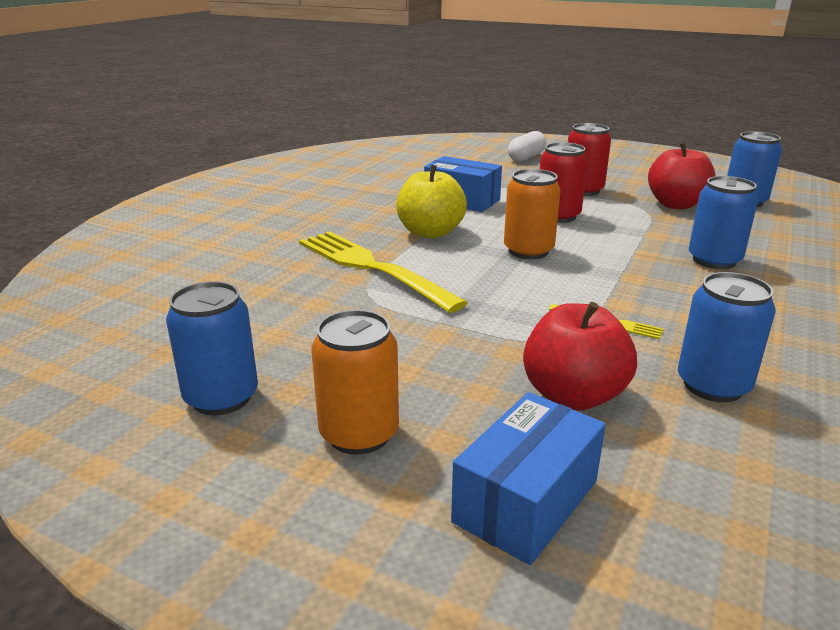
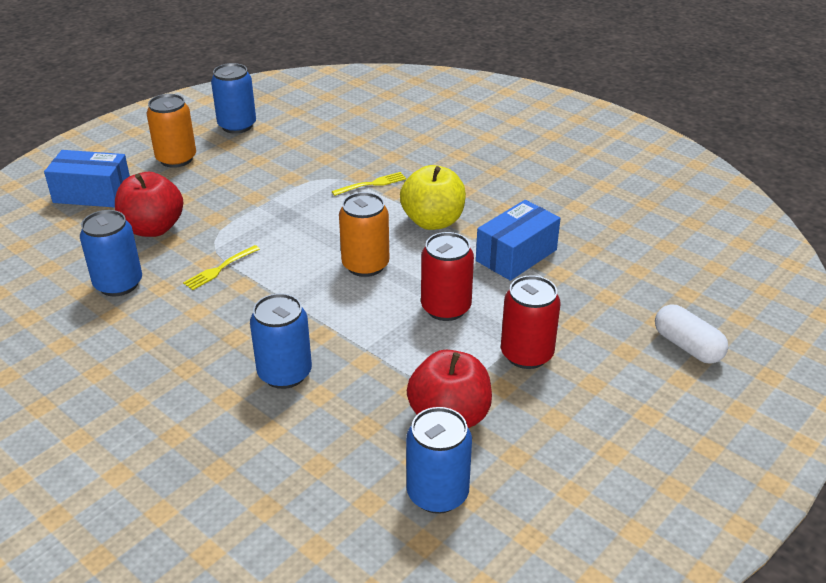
camera: 105 degrees right, 10 degrees up
(372, 268) = (372, 184): yellow fork -> yellow fork, size x0.43
(526, 501) = (92, 194): blue box -> blue box turned 45 degrees counterclockwise

